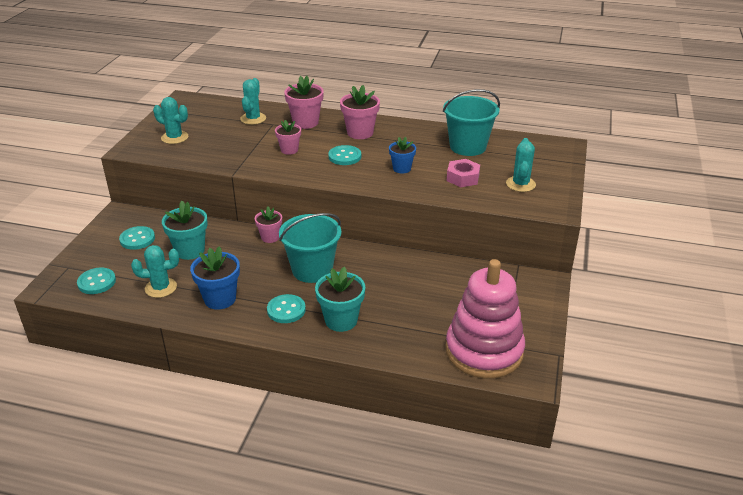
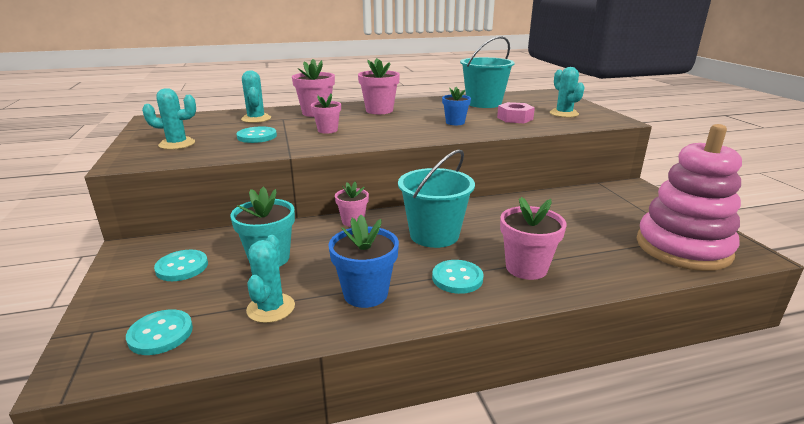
camera: 30 degrees left, 10 degrees down
(161, 288) = (271, 308): turquoise cactus -> turquoise cactus turned 45 degrees counterclockwise
(341, 320) = (526, 268): turquoise flower pot -> pink flower pot
(344, 156) = (390, 125): turquoise button -> turquoise button (257, 136)

